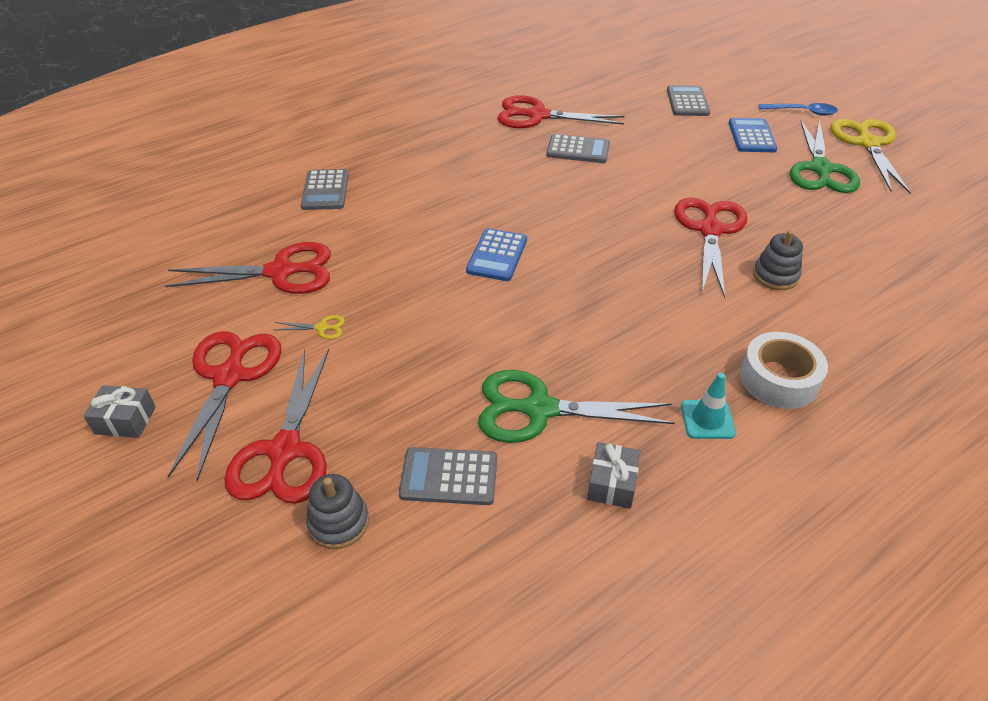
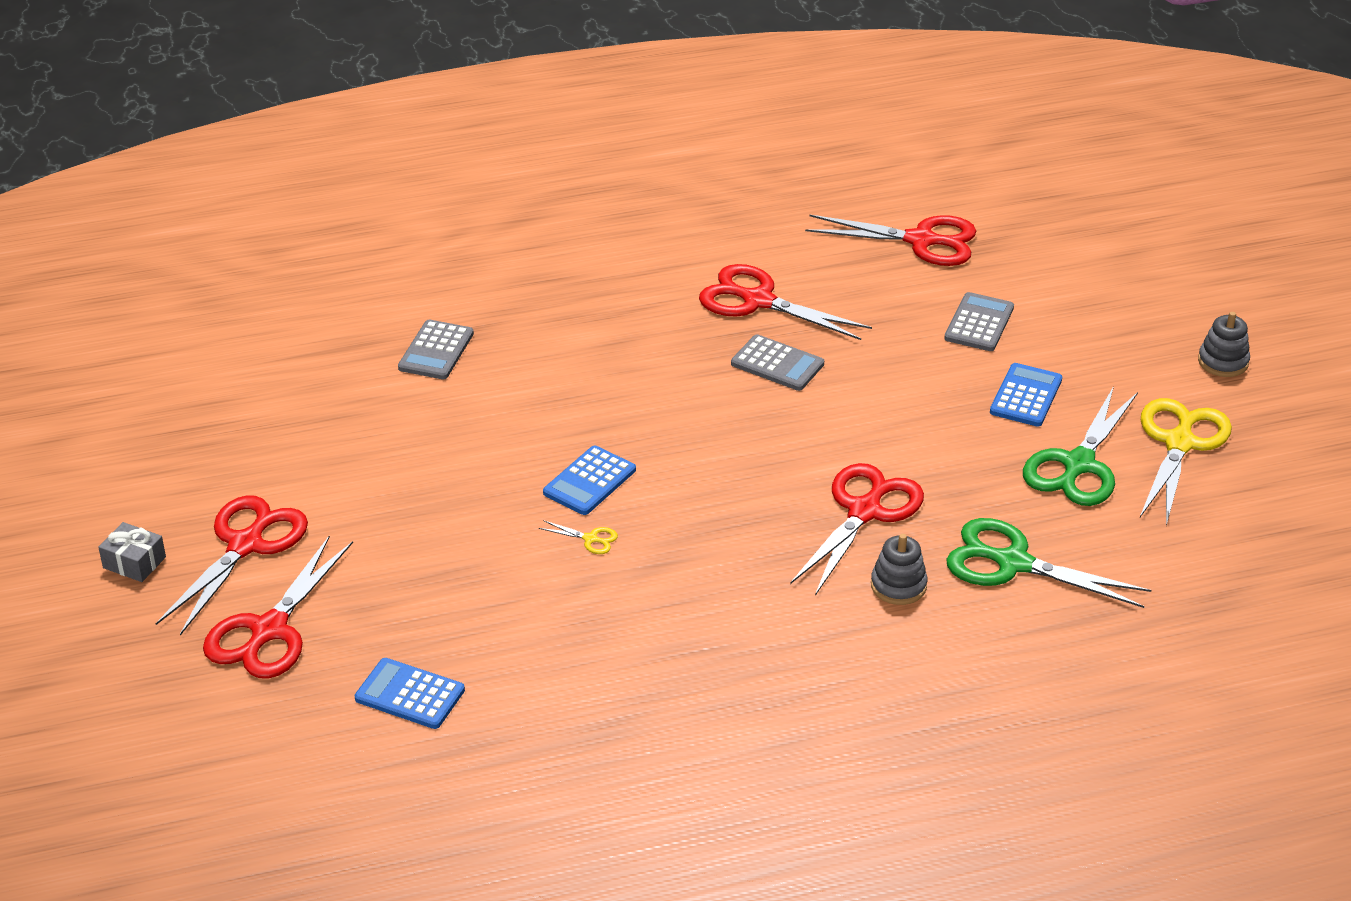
camera: 20 degrees right, 5 degrees down
(280, 272) = (341, 443): red scissors -> red scissors (920, 240)
(322, 328) = (357, 517): yellow scissors -> yellow scissors (590, 539)
(339, 522) = (291, 705): grey stacking toy -> grey stacking toy (1223, 362)
(449, 477) = (410, 695): grey calculator -> blue calculator
(539, 409) = (533, 658): green scissors -> green scissors (1013, 563)
(612, 483) = (560, 743): grey gift -> none
(707, 419) = (698, 713): turquoise traffic cone -> none
(778, 379) = (806, 695): white tape -> none
(802, 112) = (1130, 375): blue spoon -> none

